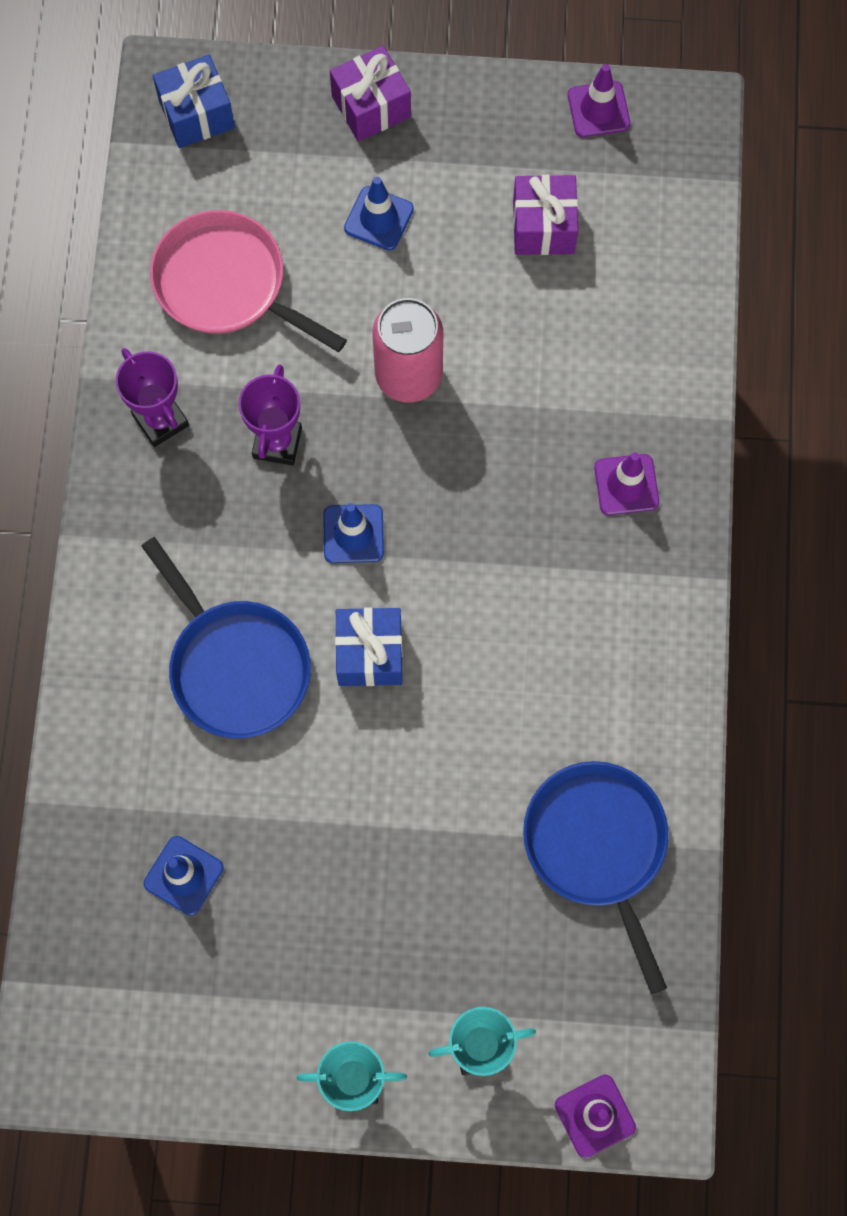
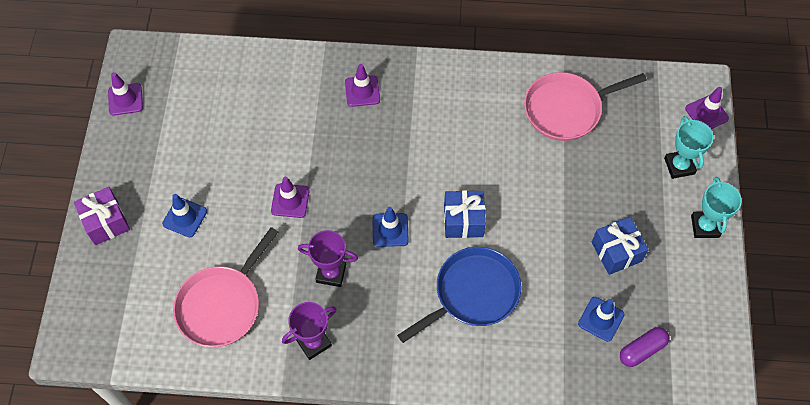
camera: 90 degrees left, 10 degrees down
(126, 940) = (642, 350): none -> purple capsule
(196, 114) = (97, 327): blue gift -> blue gift (616, 252)
(408, 375) = (290, 201): pink can -> purple traffic cone
(543, 227) = (199, 129): purple gift -> none
(598, 846) = (566, 109): blue pan -> pink pan

